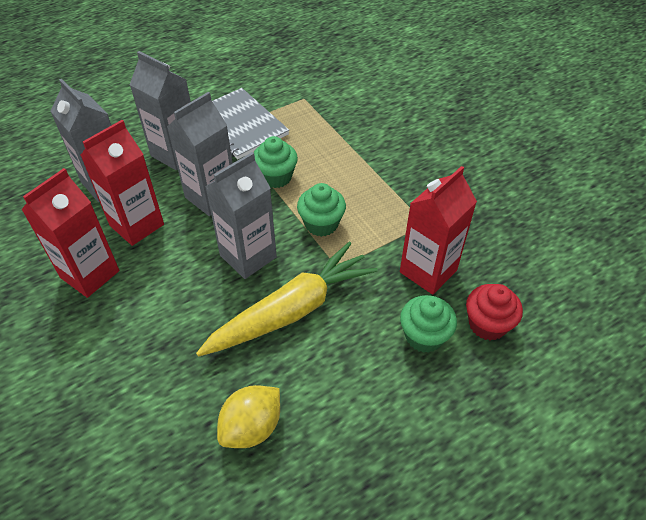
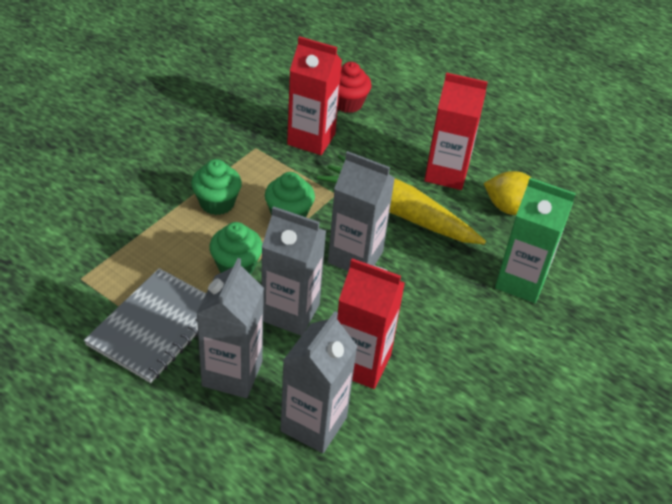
camera: 115 degrees left, 5 degrees down
(90, 274) = (443, 375): red carton -> red carton (446, 174)
(146, 385) = (520, 282): none -> green carton
(424, 336) = (377, 133): green cupcake -> green cupcake (217, 203)

